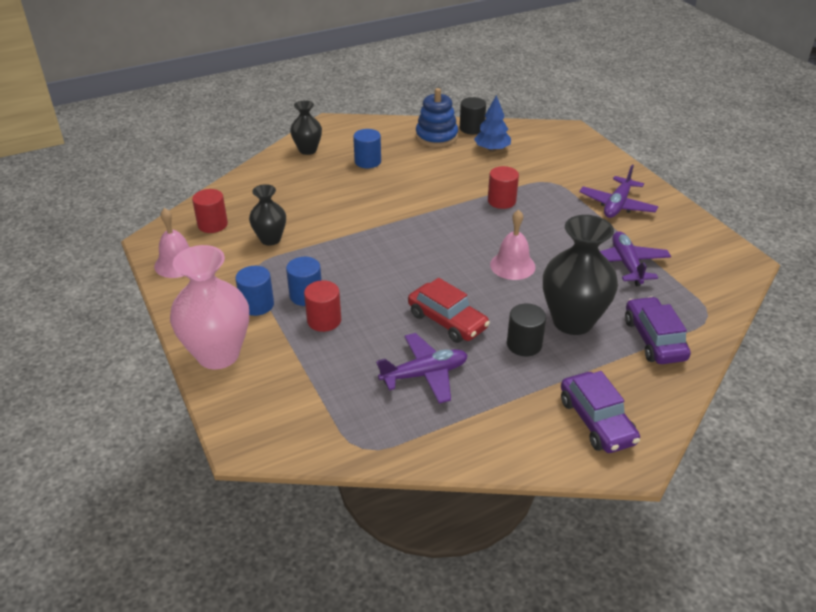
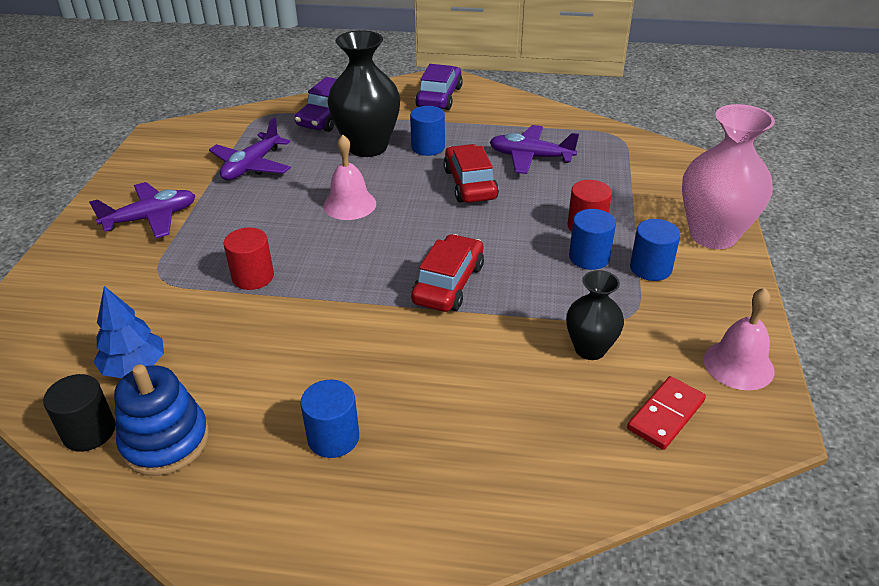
camera: 145 degrees left, 0 degrees up
(212, 224) = (665, 415): red cylinder -> red domino
(307, 150) = (404, 529): black vase -> none
(384, 241) = (448, 284): none -> red car
(524, 344) = (428, 147): black cylinder -> blue cylinder

